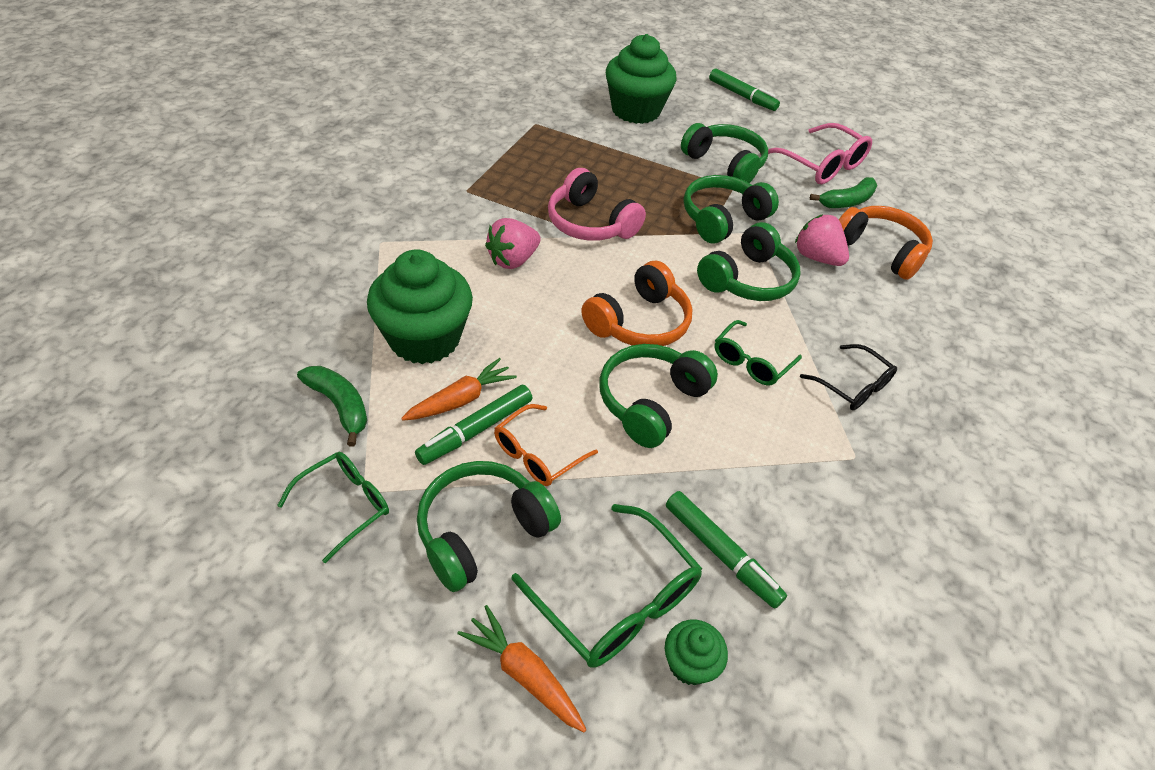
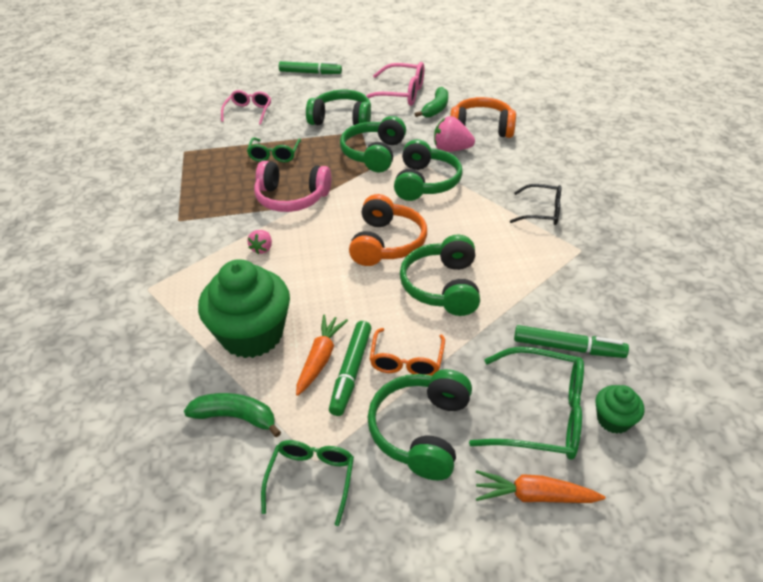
camera: 30 degrees left, 5 degrees down
(513, 260) = (262, 249): pink strawberry -> pink strawberry, size x0.58
(635, 111) = (248, 112): green cupcake -> pink glasses
(751, 362) = (475, 229): green glasses -> green glasses (274, 155)

